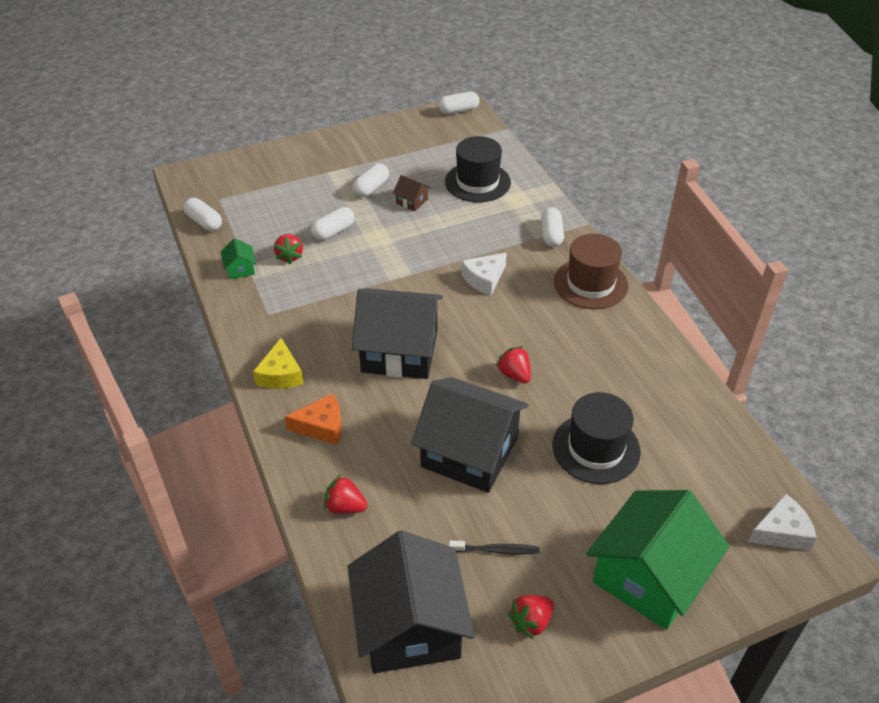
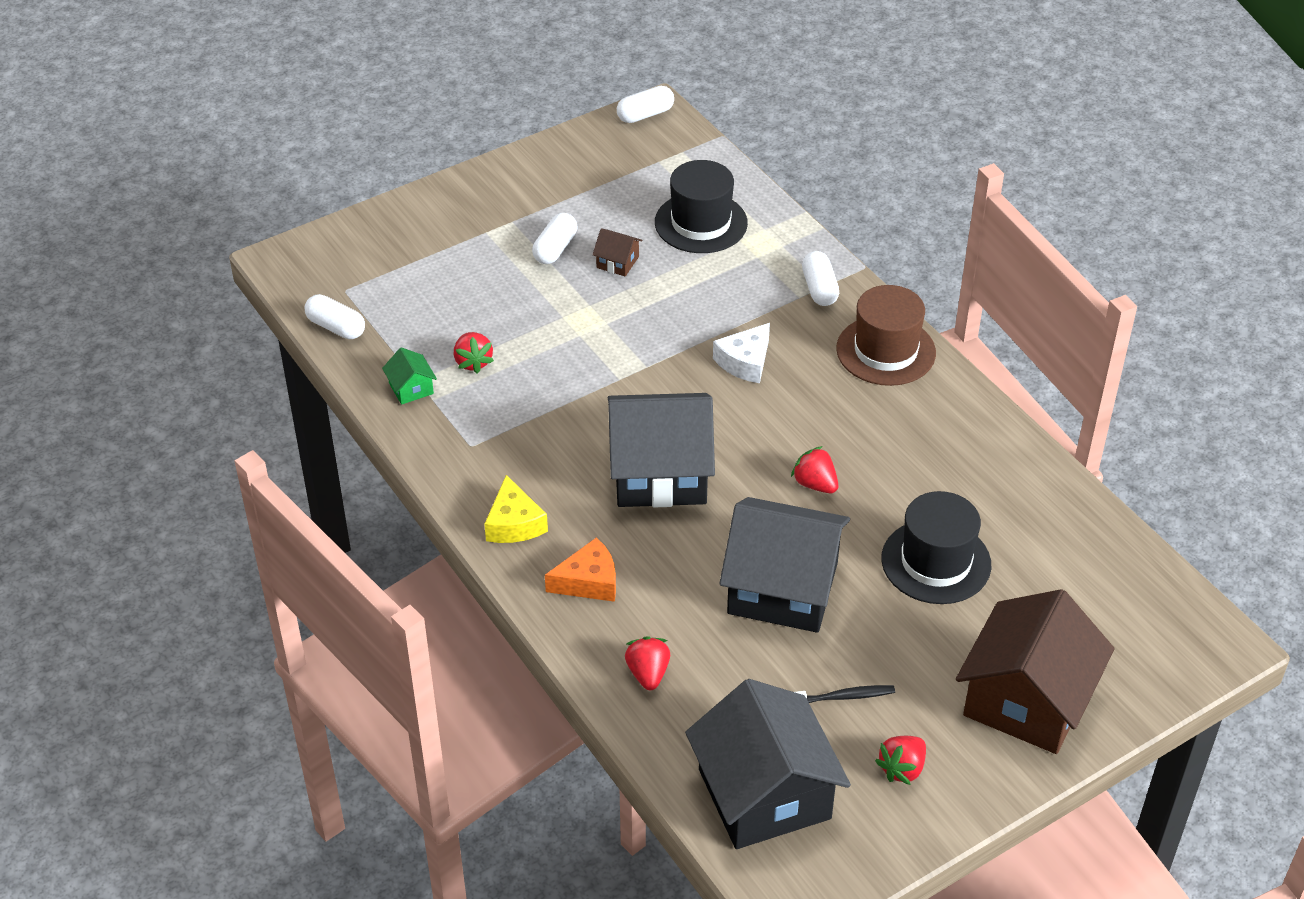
camera: 10 degrees left, 0 degrees up
(333, 231) = (522, 319): white capsule -> none
(345, 507) = (648, 673): red strawberry -> red strawberry turned 75 degrees clockwise
(649, 576) = (1027, 700): green house -> brown house
(781, 531) = (1170, 628): white cheese -> none

